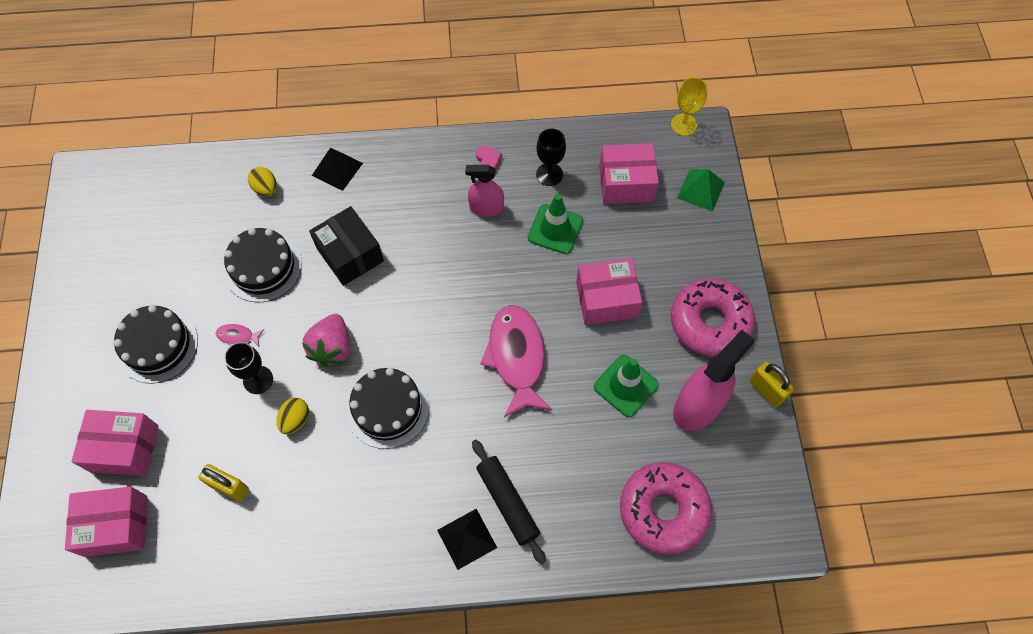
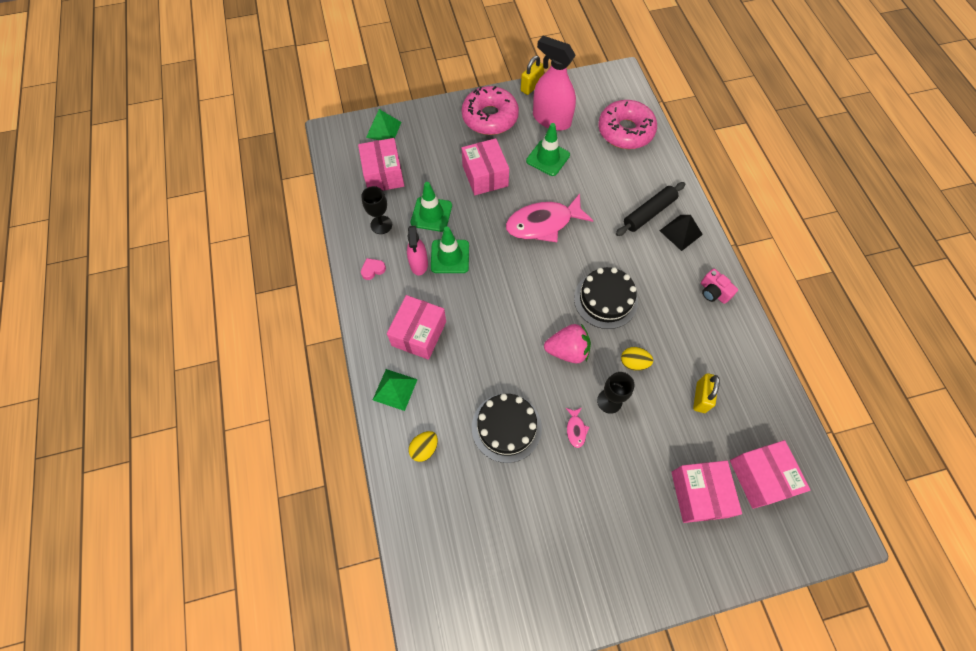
camera: 100 degrees left, 0 degrees up
(157, 345) = (602, 498): black cake -> none
(337, 169) = (395, 389): black pyramid -> green pyramid
(350, 254) = (480, 357): black box -> none
(364, 553) = (713, 292): none -> pink camera
(395, 198) = (419, 333): none -> pink box
(489, 241) = (450, 256): none -> green traffic cone
(683, 125) = (325, 144): yellow goblet -> none

